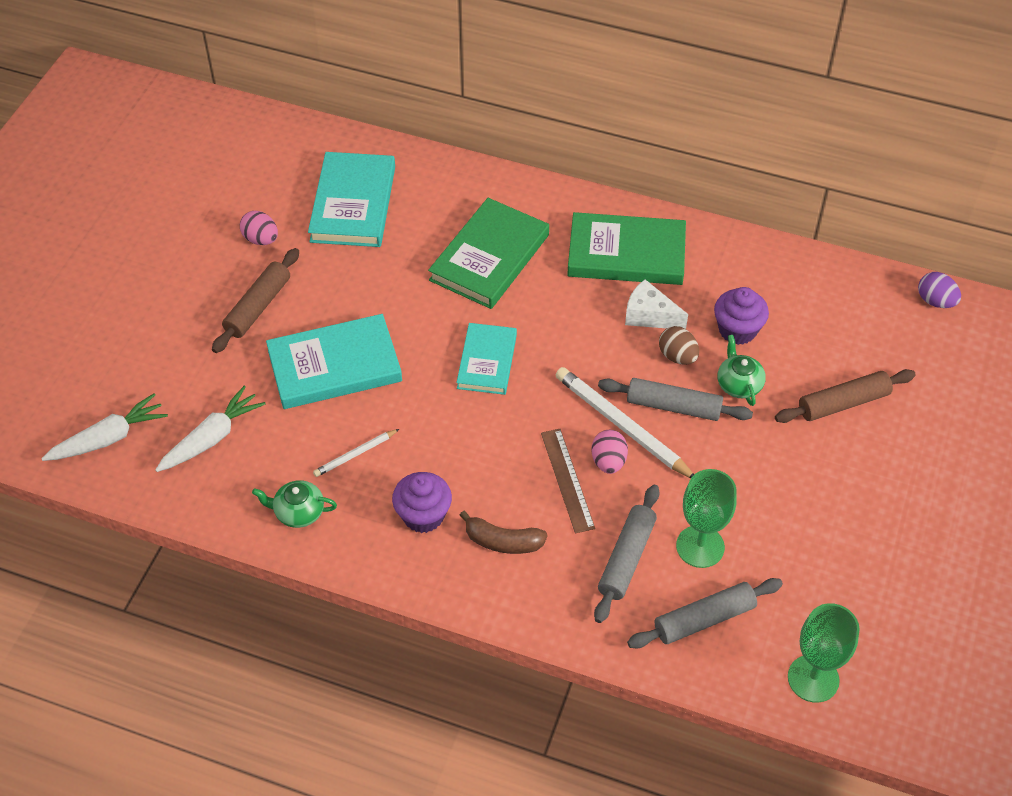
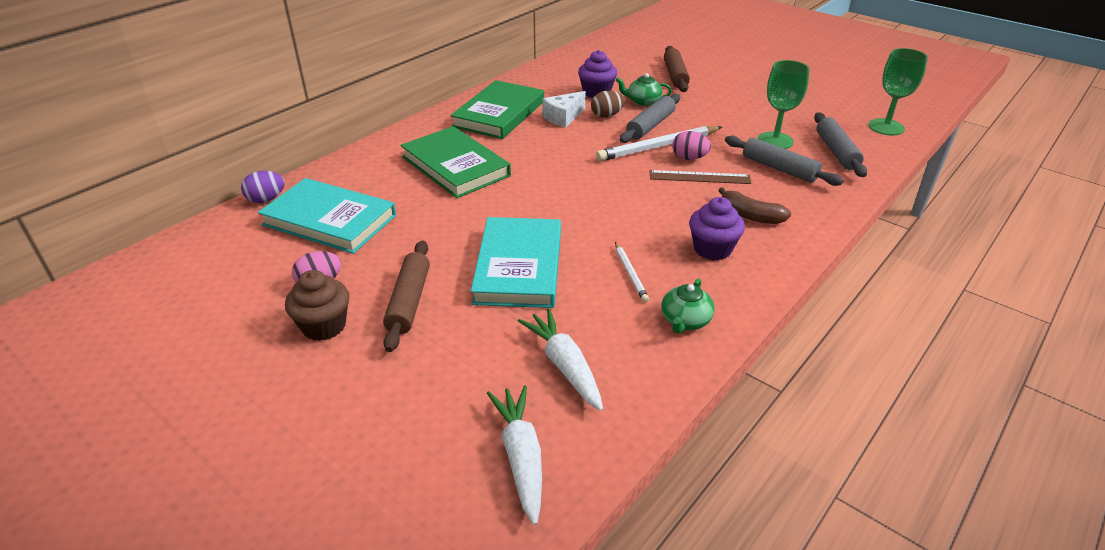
camera: 70 degrees left, 15 degrees down
(210, 266) = (324, 326): none -> brown cupcake
(258, 307) = (409, 301): brown rolling pin -> brown rolling pin turned 45 degrees clockwise
(487, 361) = (564, 188): turquoise book -> none
(503, 541) = (750, 216): brown banana -> brown banana turned 90 degrees clockwise
(935, 301) = (612, 38): purple egg -> purple egg (266, 199)

